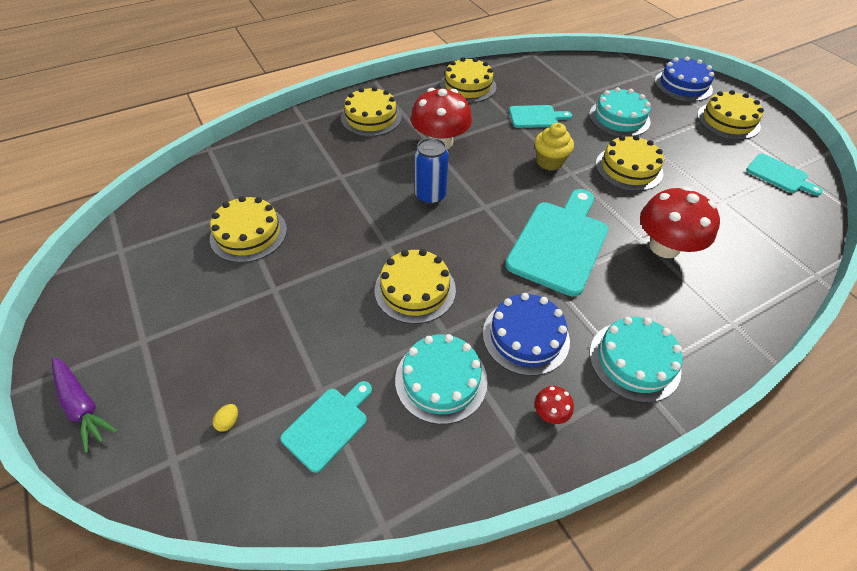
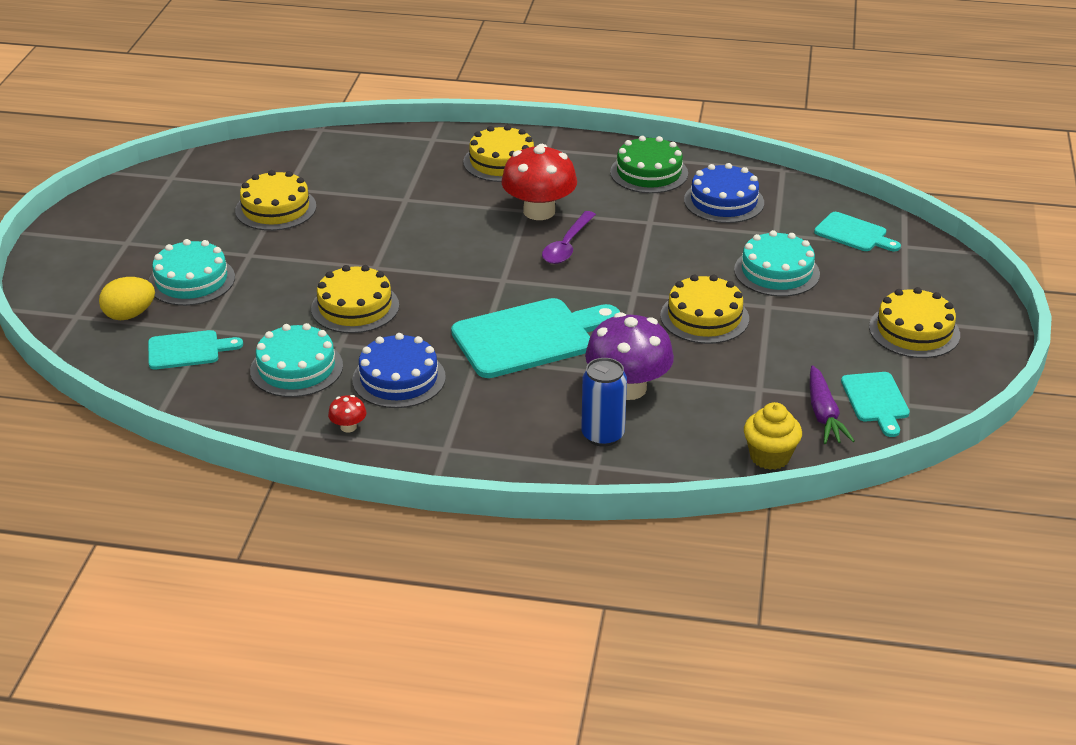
camera: 40 degrees right, 15 degrees down
(82, 405) = (55, 260): purple carrot -> purple carrot (823, 414)
(229, 421) = (129, 315): yellow egg -> yellow egg, size x2.19
(430, 196) = (464, 249): blue can -> blue can (602, 435)
(468, 86) = (649, 172): yellow cake -> green cake
(489, 159) = (567, 245): none -> purple spoon
(536, 117) = (679, 231): turquoise cutting board -> turquoise cutting board (854, 233)
(549, 162) = (626, 274): yellow cupcake -> yellow cupcake (769, 457)
(634, 360) = (463, 437): turquoise cake -> turquoise cake (191, 280)
(664, 246) = (628, 388): red mushroom -> purple mushroom
(683, 85) = (925, 275): blue cake -> blue cake (724, 201)

